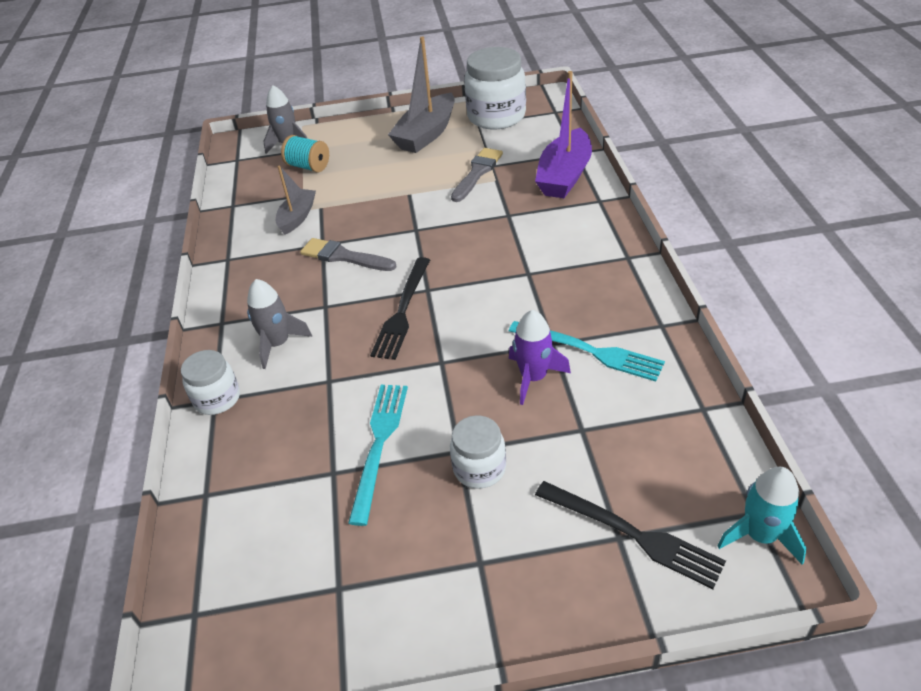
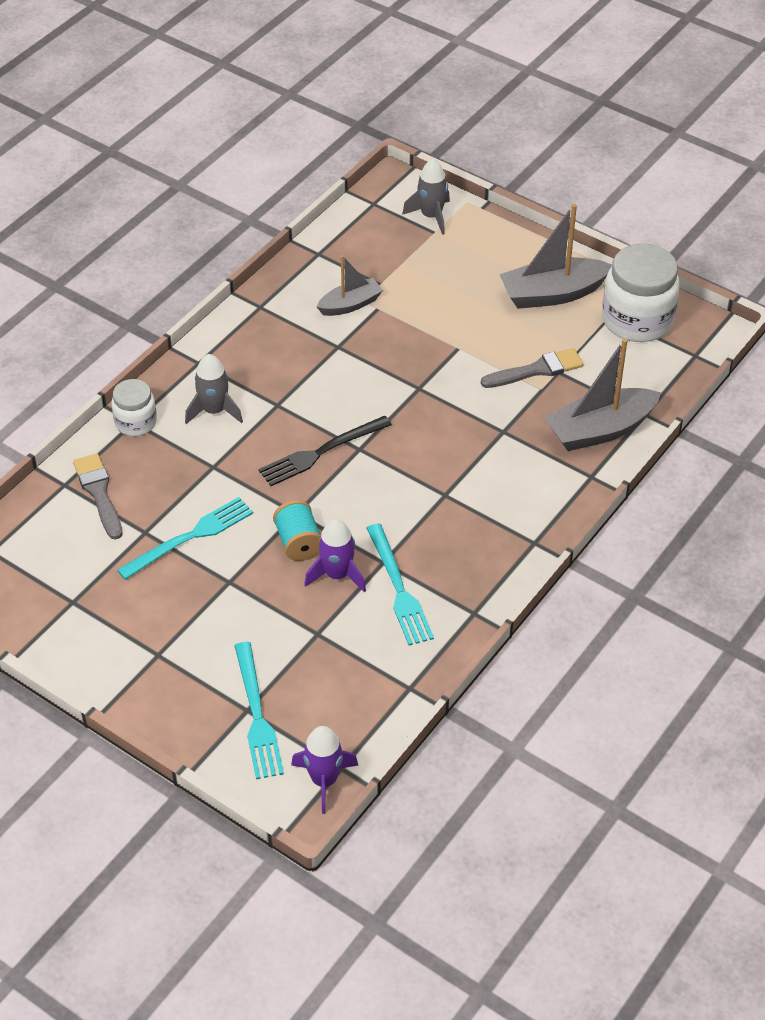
camera: 40 degrees right, 5 degrees up
(308, 166) = (418, 256): turquoise spool -> turquoise spool (298, 543)
(344, 256) = (339, 371): grey brush -> grey brush (99, 493)
(479, 468) = (226, 603): white jar -> none
(564, 176) = (600, 430): purple boat -> grey boat
(632, 534) = (256, 714): black fork -> turquoise fork
(760, 535) = (324, 780): turquoise rocket -> purple rocket

